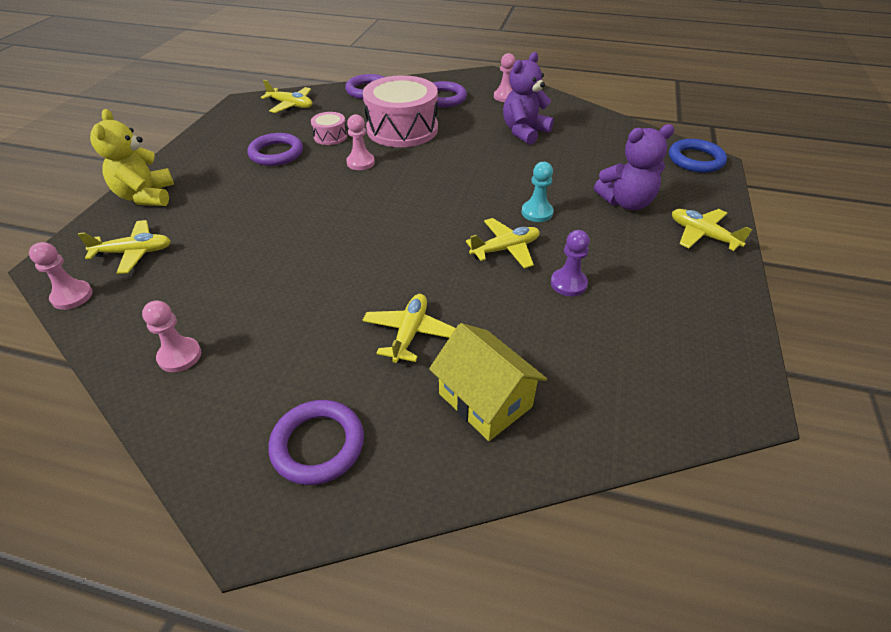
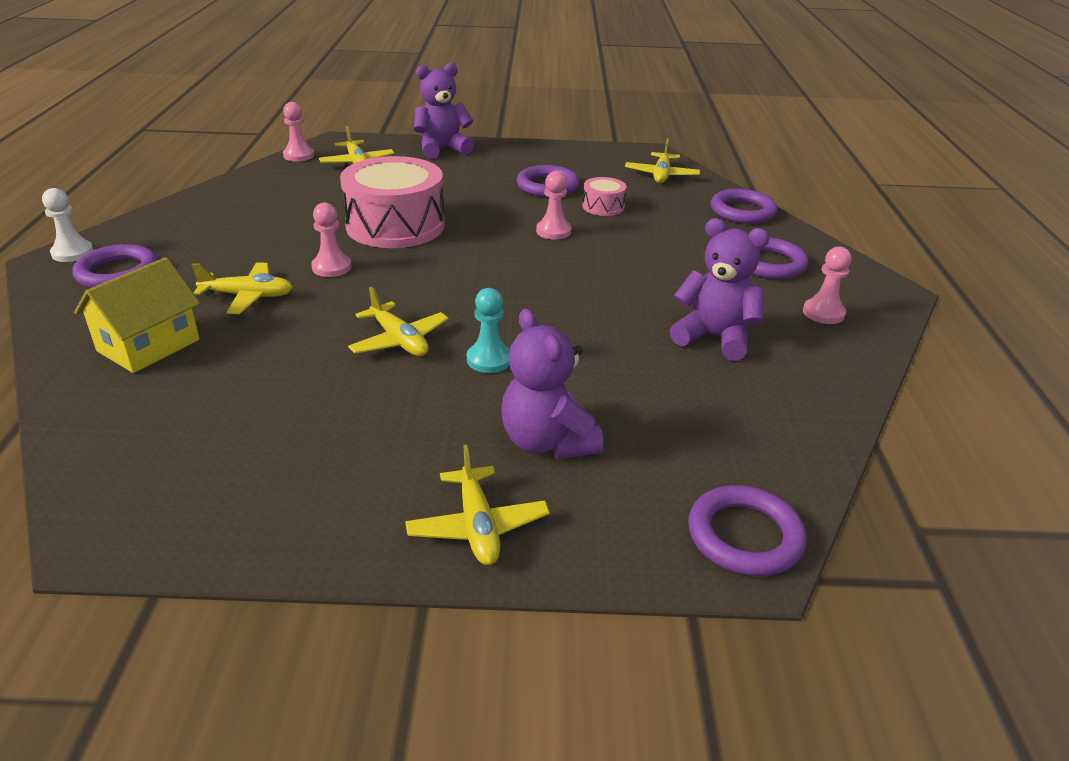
camera: 75 degrees right, 10 degrees down
(146, 196) = (442, 149): yellow teddy bear -> purple teddy bear
(180, 356) = (227, 205): pink pawn -> pink pawn (331, 267)
(238, 503) = (72, 253): none -> white pawn
(402, 129) = (652, 245): pink drum -> pink drum (395, 225)
(568, 284) = (335, 390): purple pawn -> none
(695, 160) = (744, 536): blue ring -> purple ring
(702, 235) = (477, 526): yellow plane -> yellow plane turned 135 degrees clockwise

